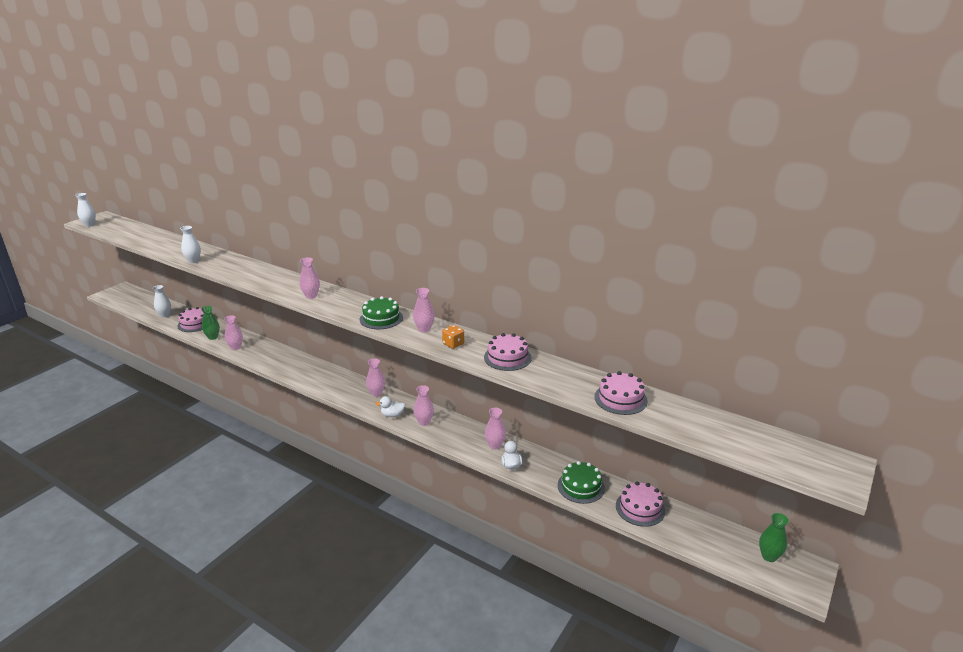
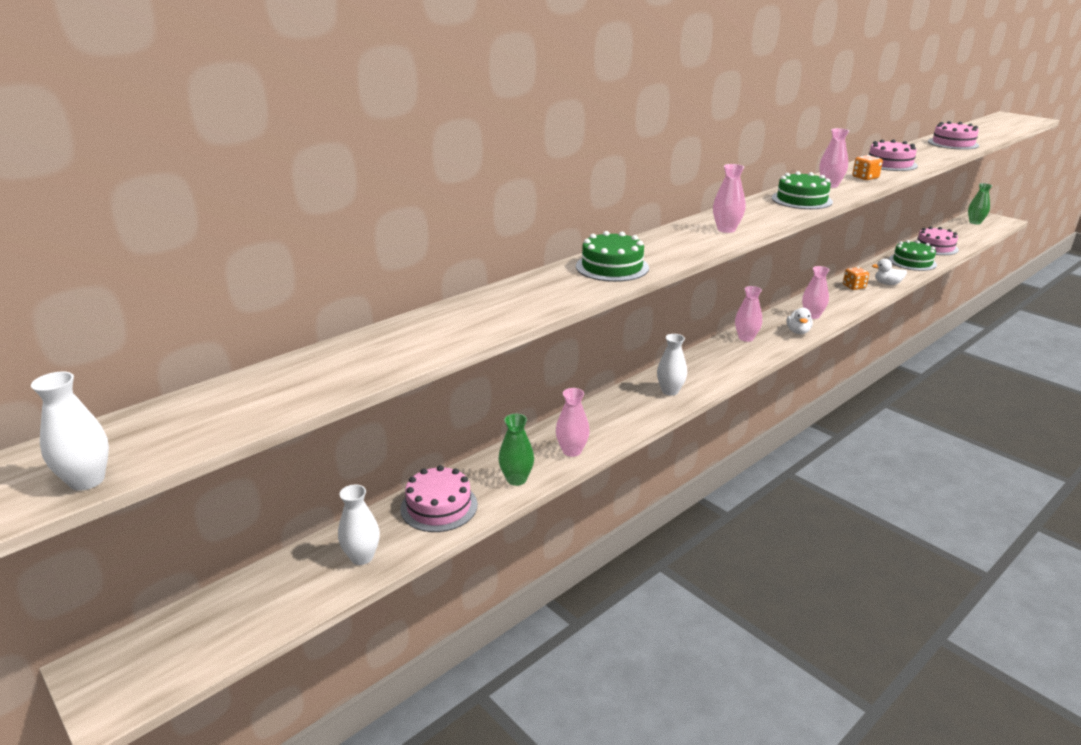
camera: 75 degrees left, 0 degrees up
(193, 261) = (530, 312): white vase -> white vase (670, 391)
(248, 272) = (612, 267): none -> green cake
(495, 445) = (854, 287): pink vase -> orange dice

